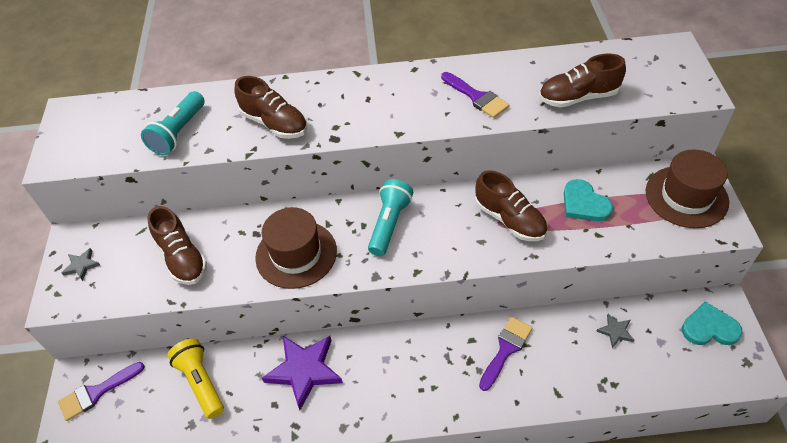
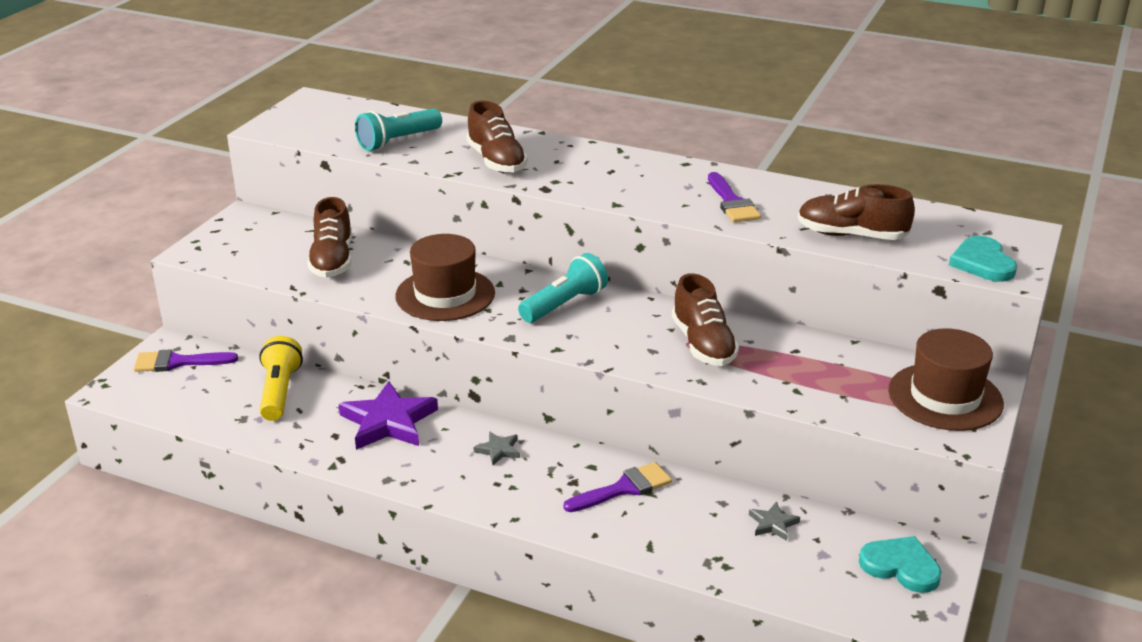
camera: 25 degrees right, 20 degrees down
(81, 265) = (236, 236): grey star -> grey star (498, 450)
(584, 204) = (806, 361): turquoise heart -> turquoise heart (982, 263)

